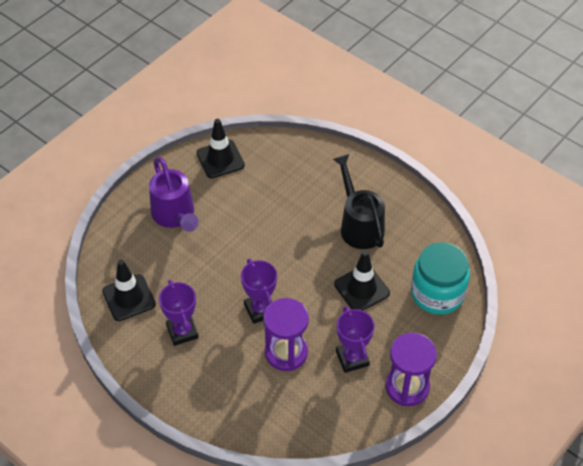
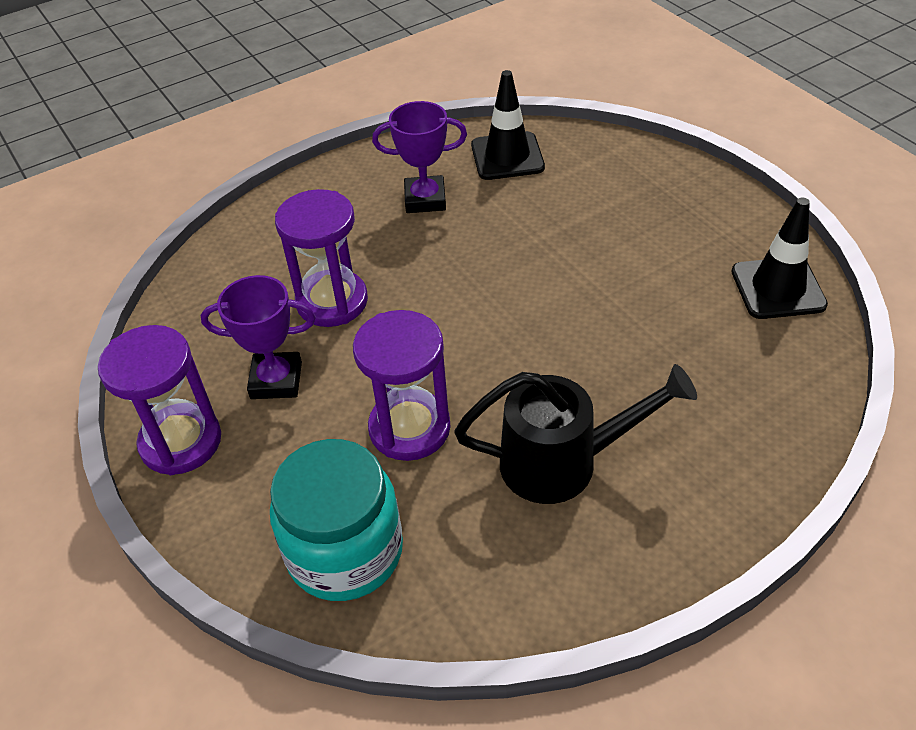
camera: 110 degrees right, 5 degrees down
(175, 216) = (652, 217): purple watering can -> none
(260, 310) = (425, 286): purple trophy -> none
(361, 289) = (409, 428): black traffic cone -> purple hourglass

